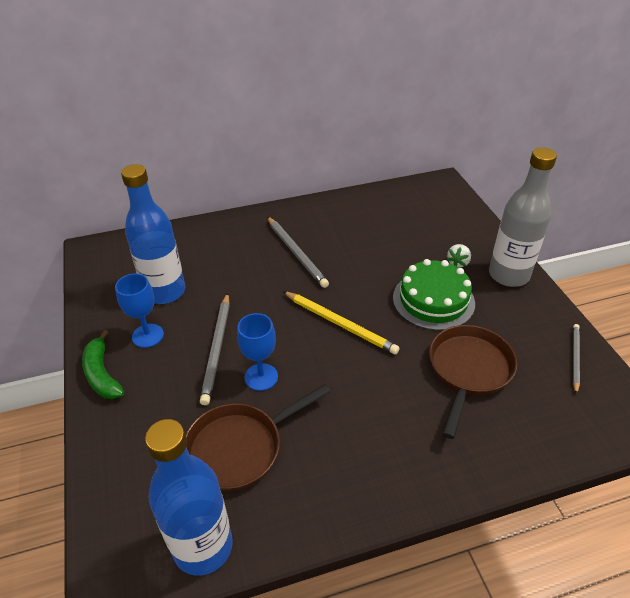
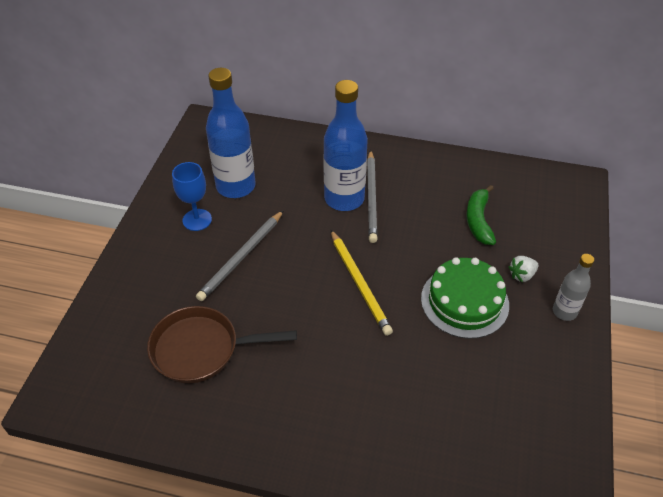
camera: 30 degrees right, 5 degrees up
(102, 374) = (144, 237): green banana -> green banana (478, 220)
(203, 546) = (124, 409): blue bottle -> blue bottle (344, 199)
(261, 377) = (259, 299): blue goblet -> none
(468, 371) = (442, 384): brown pan -> none
(508, 275) = (564, 311): grey bottle -> grey bottle, size x0.54
(575, 358) = (560, 426): grey pencil -> none

